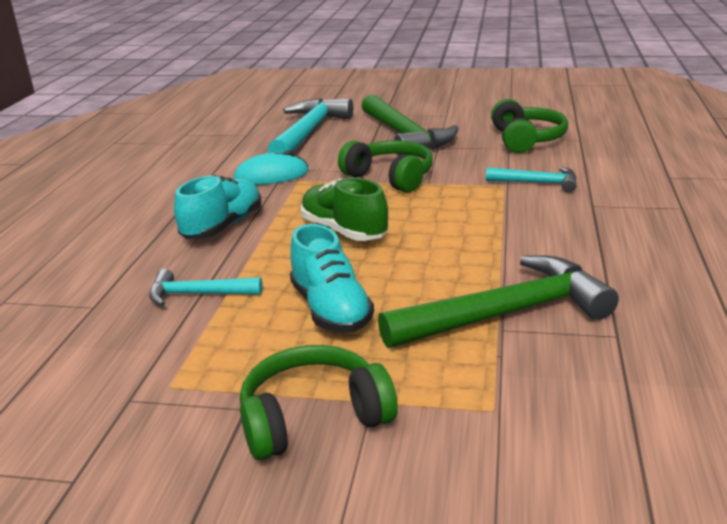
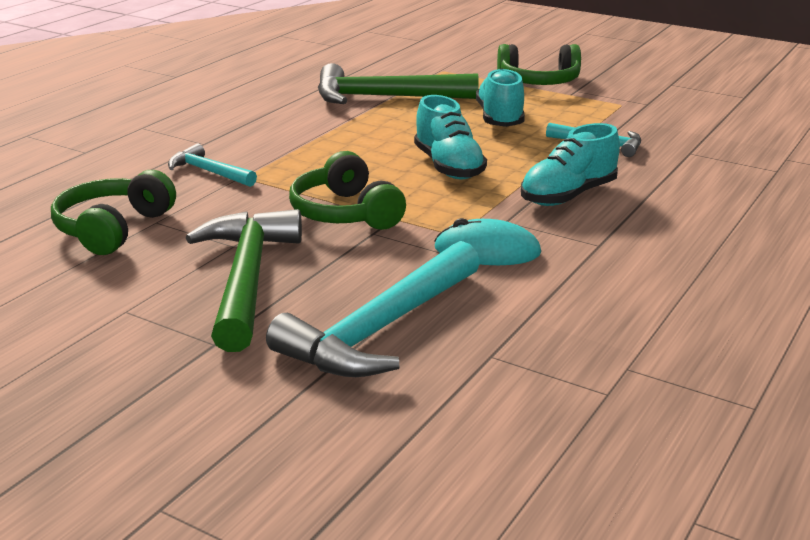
camera: 160 degrees left, 0 degrees up
(344, 231) = (448, 167): green shoe -> turquoise shoe

